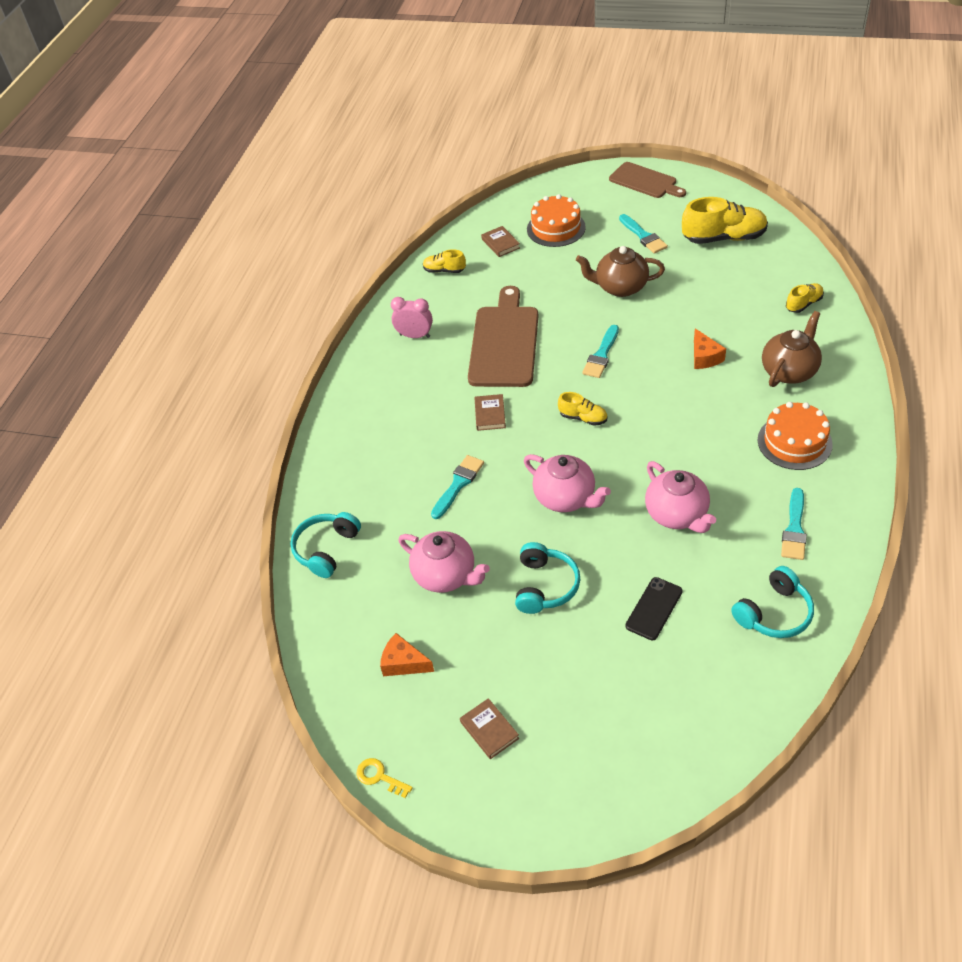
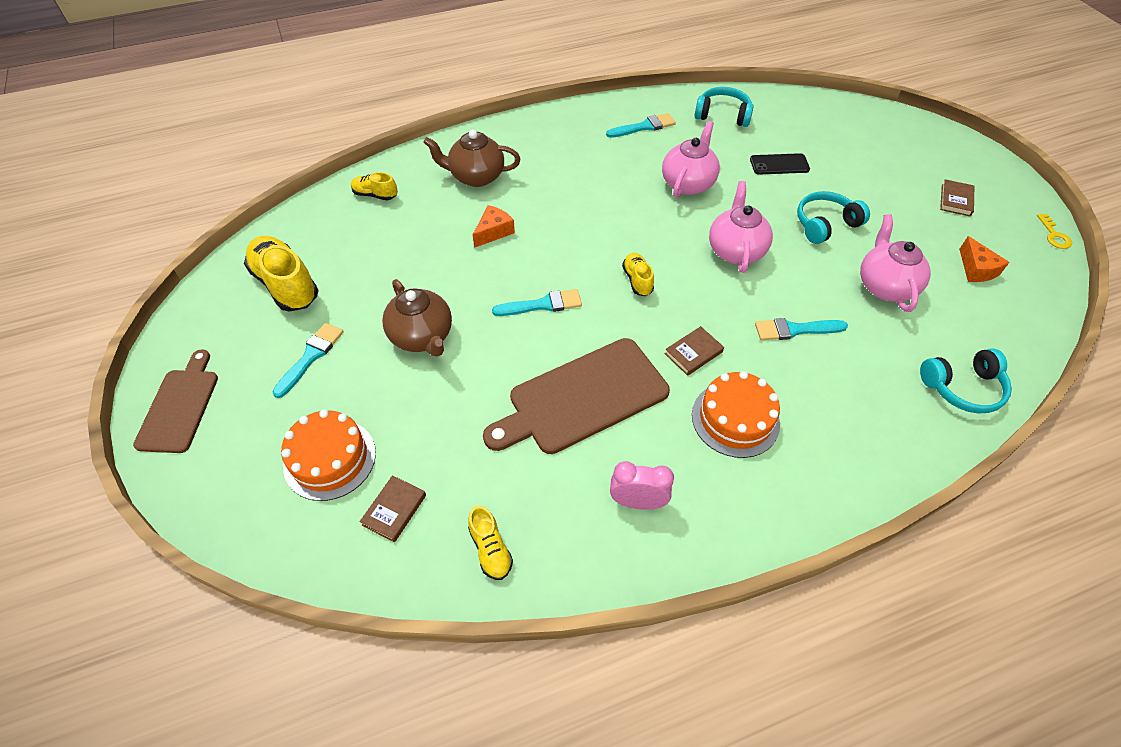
camera: 130 degrees left, 5 degrees up
(415, 336) = (637, 502): pink clock -> pink clock turned 120 degrees clockwise
(794, 442) = (558, 150): orange cake -> orange cake (735, 419)

